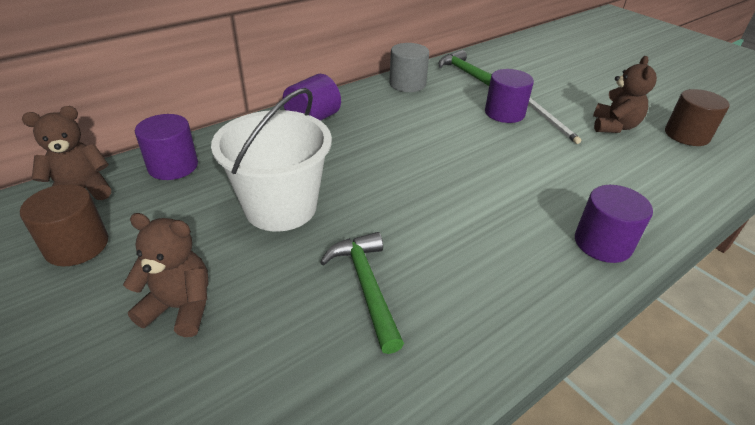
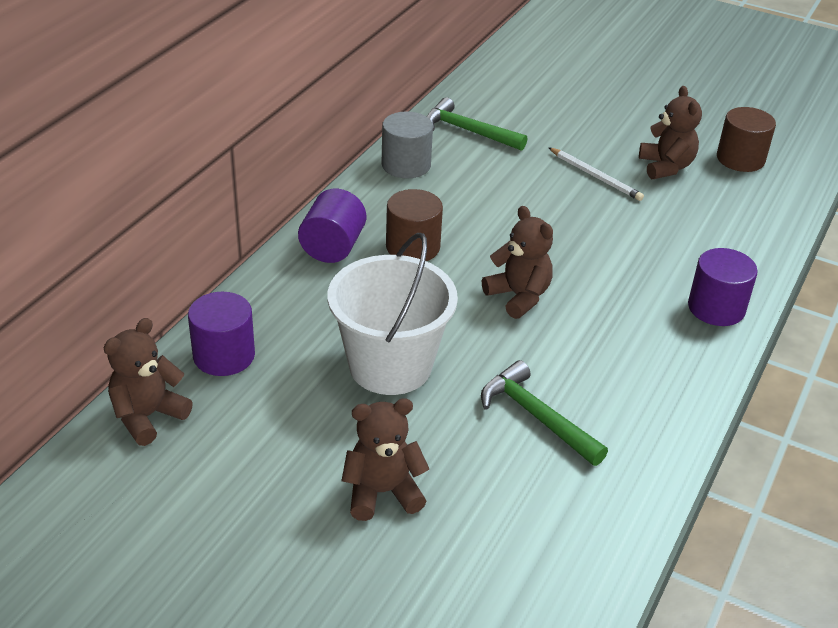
camera: 25 degrees left, 0 degrees up
(77, 246) = (213, 473): brown cylinder -> brown cylinder (413, 247)
(425, 186) = (518, 296): none -> brown teddy bear
(504, 113) = (543, 179): purple cylinder -> none

